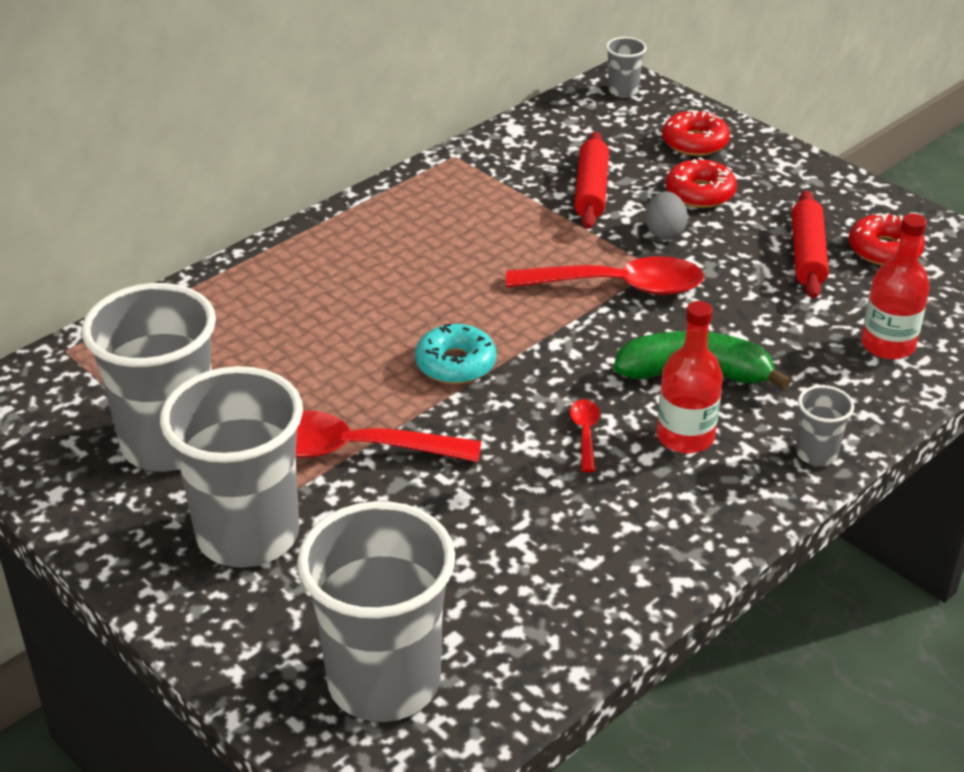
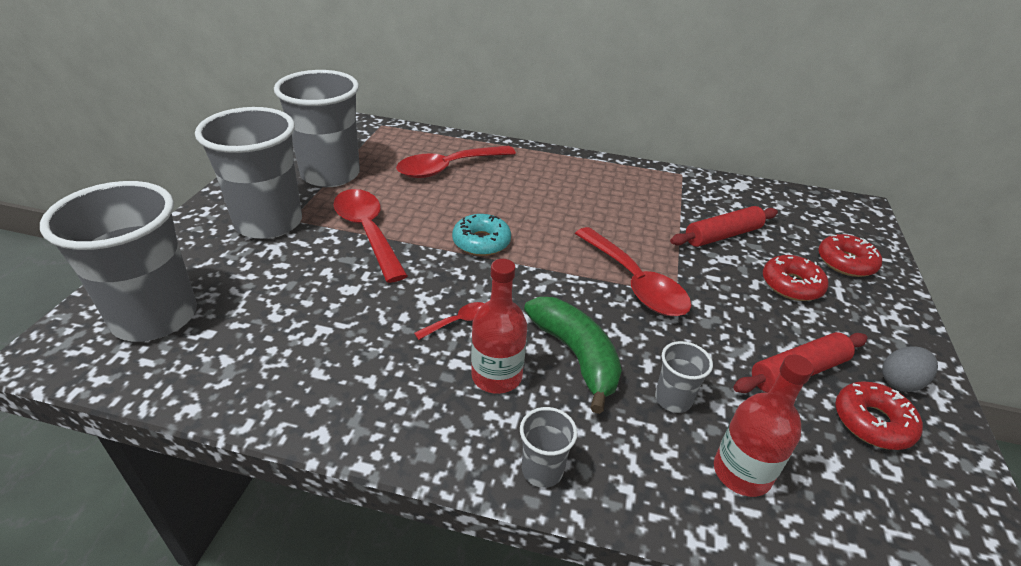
camera: 55 degrees right, 0 degrees up
(260, 330) = (448, 168): none -> red spoon
(623, 91) = (850, 212): grey cup -> grey cup (673, 399)
(664, 232) = (722, 283): grey egg -> grey egg (900, 382)

